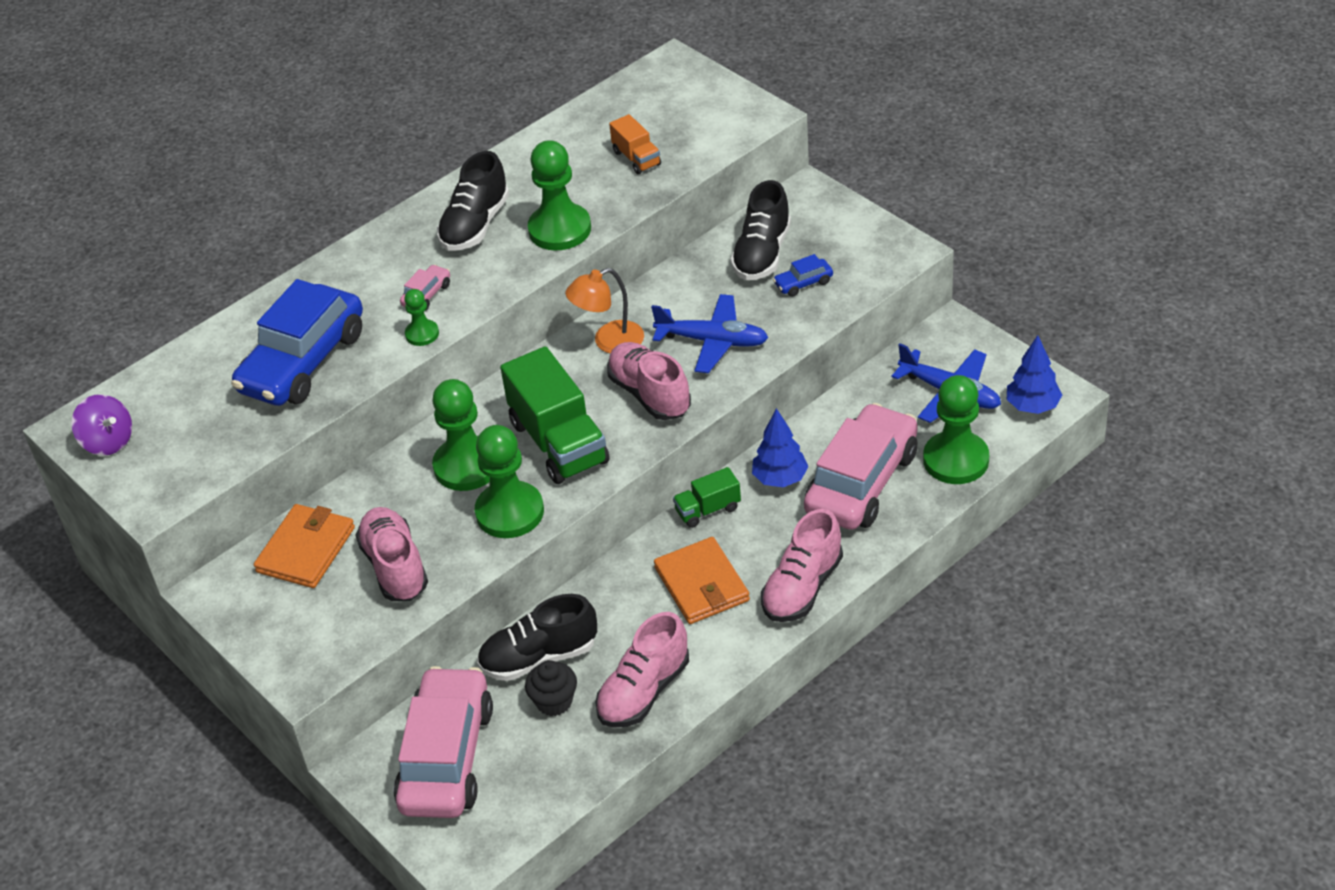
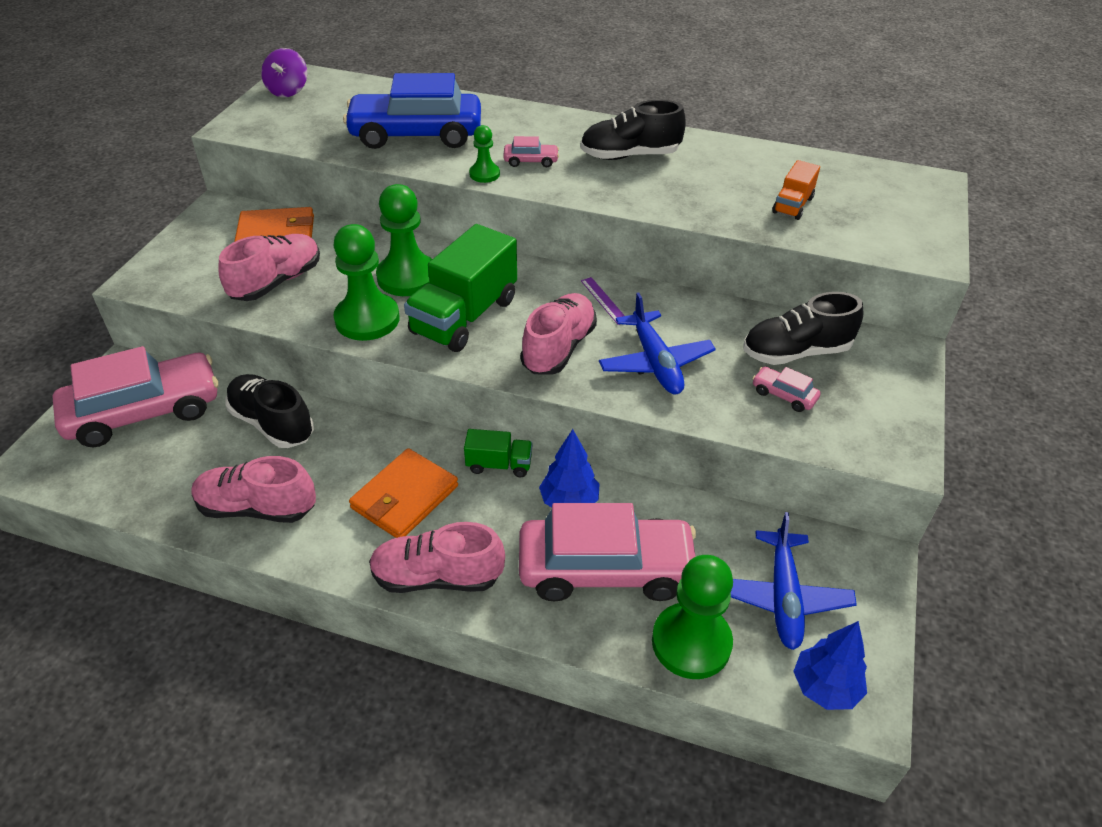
camera: 55 degrees right, 0 degrees up
(554, 701) = (225, 452): black cupcake -> none
(560, 229) = (664, 197): green pawn -> none
(609, 342) = (604, 300): orange lamp -> purple ruler
(708, 509) = (499, 464): green truck -> green truck turned 150 degrees clockwise
(803, 283) = (783, 395): blue car -> pink car

